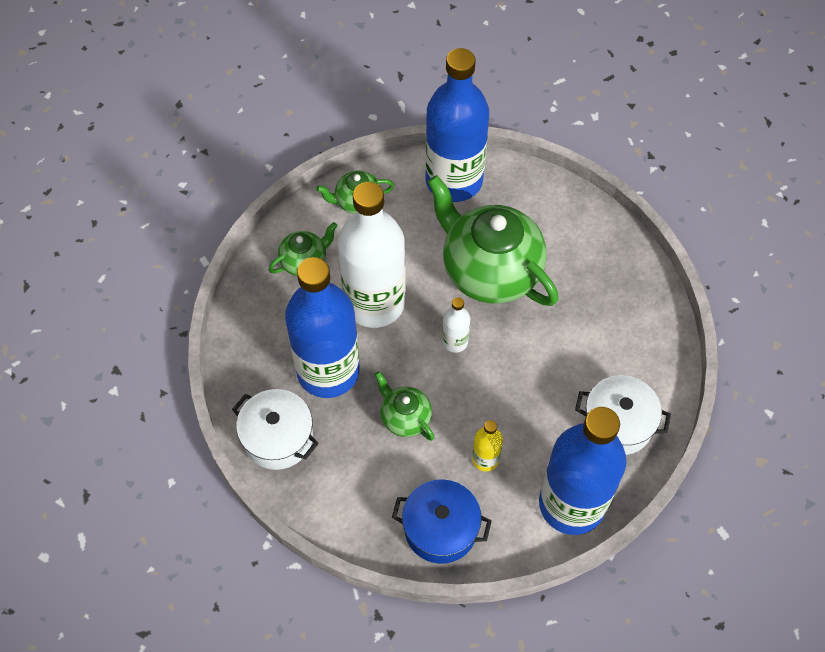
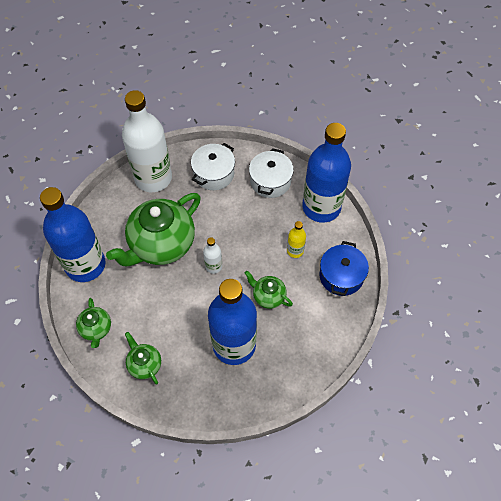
camera: 90 degrees left, 0 degrees up
(278, 438) = (284, 376): white pot -> white pot (214, 174)
(374, 303) = (182, 316): white bottle -> white bottle (153, 178)
(405, 417) = (268, 296): green teapot -> green teapot turned 75 degrees clockwise

